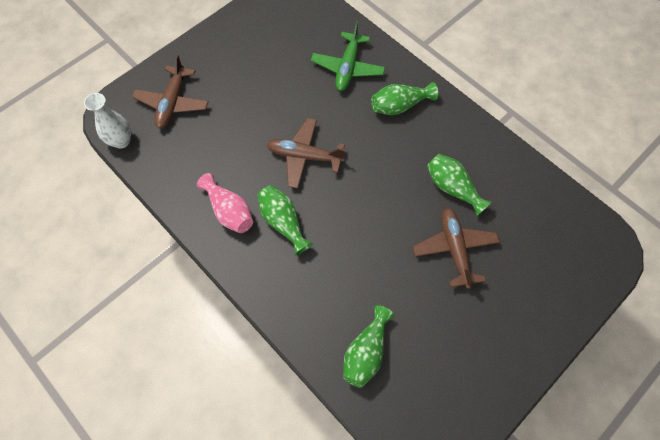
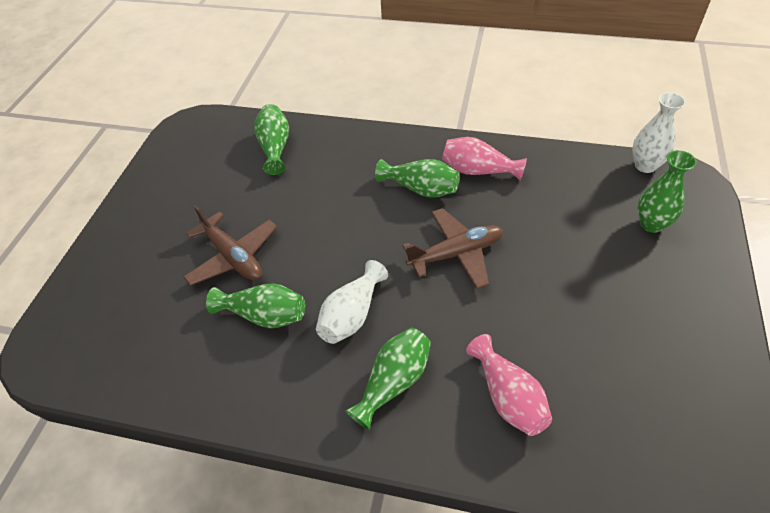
camera: 150 degrees right, 15 degrees down
(172, 102) = (651, 224): brown plane -> green vase
(347, 67) = (508, 397): green plane -> pink vase
(398, 156) = (352, 315): none -> white vase

